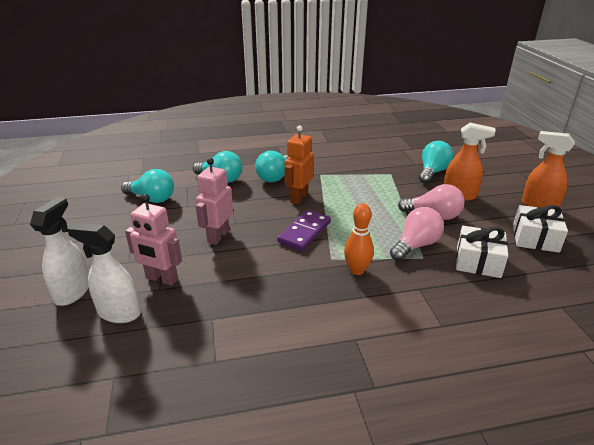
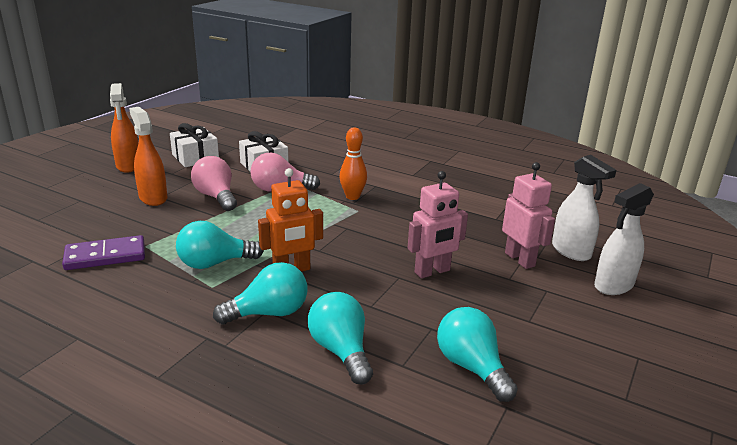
camera: 140 degrees left, 5 degrees down
(304, 232) = (346, 236): purple domino -> purple domino (105, 256)
(432, 172) = (107, 225): turquoise light bulb -> turquoise light bulb (214, 263)

